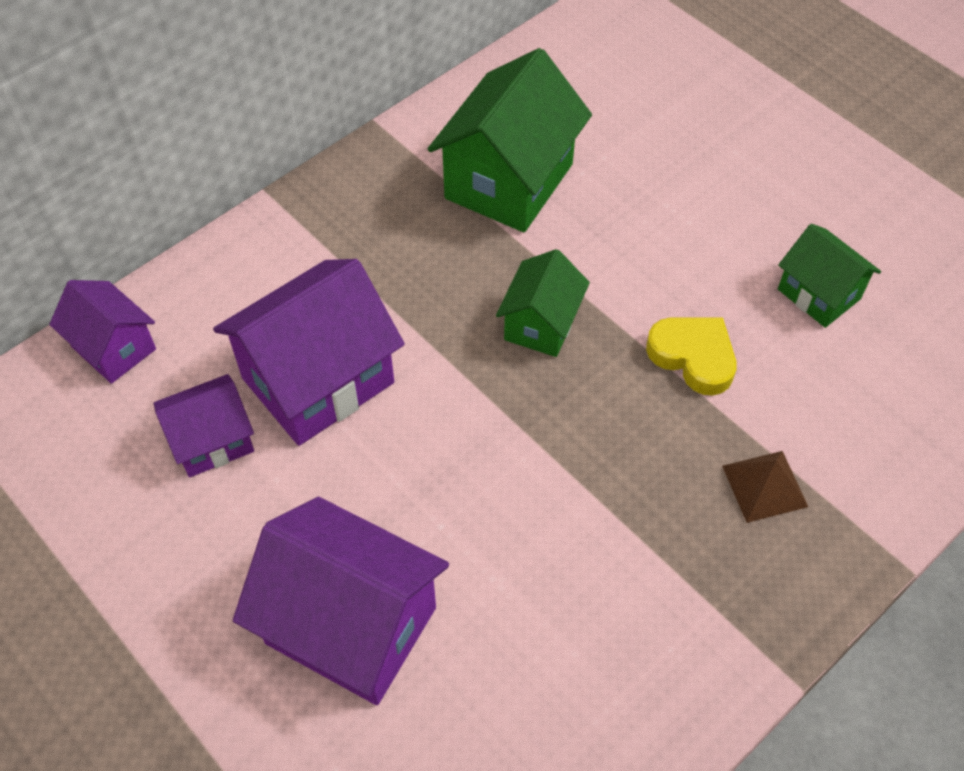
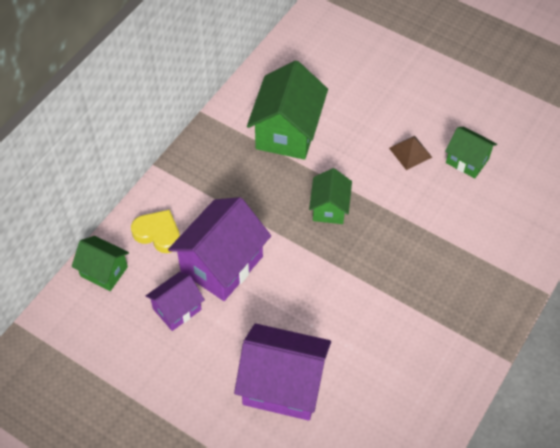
camera: 15 degrees left, 0 degrees up
(114, 348) = (104, 271): purple house -> green house
(693, 357) = (413, 208): yellow heart -> yellow heart (158, 233)
(764, 486) = (466, 267): brown pyramid -> brown pyramid (410, 152)

